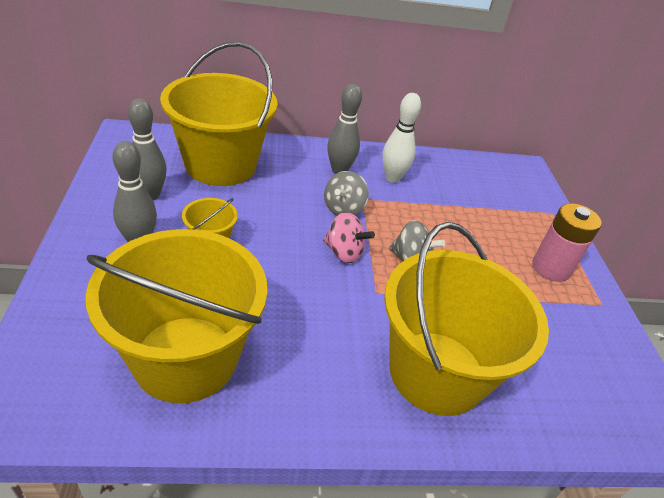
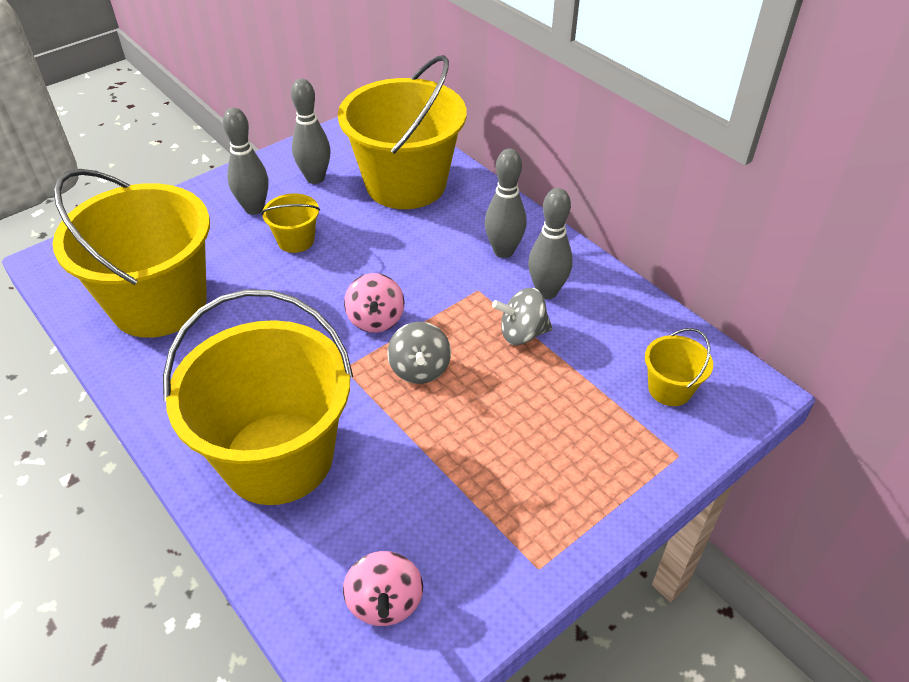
camera: 60 degrees right, 5 degrees up
(343, 209) = (442, 286): grey spinning top -> grey spinning top (522, 333)
(392, 178) = (547, 291): white bowling pin -> grey bowling pin
(505, 188) = (670, 389): none -> yellow bucket
(551, 268) = (551, 492): pink battery -> none
(597, 383) = (385, 602): none -> pink spinning top

